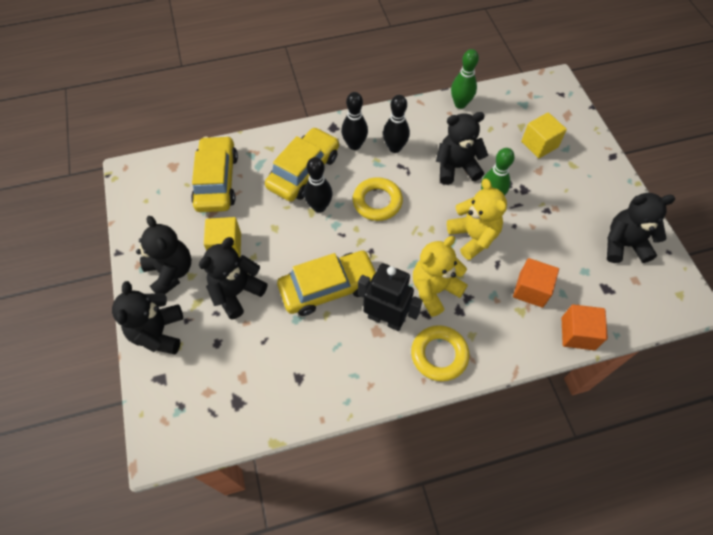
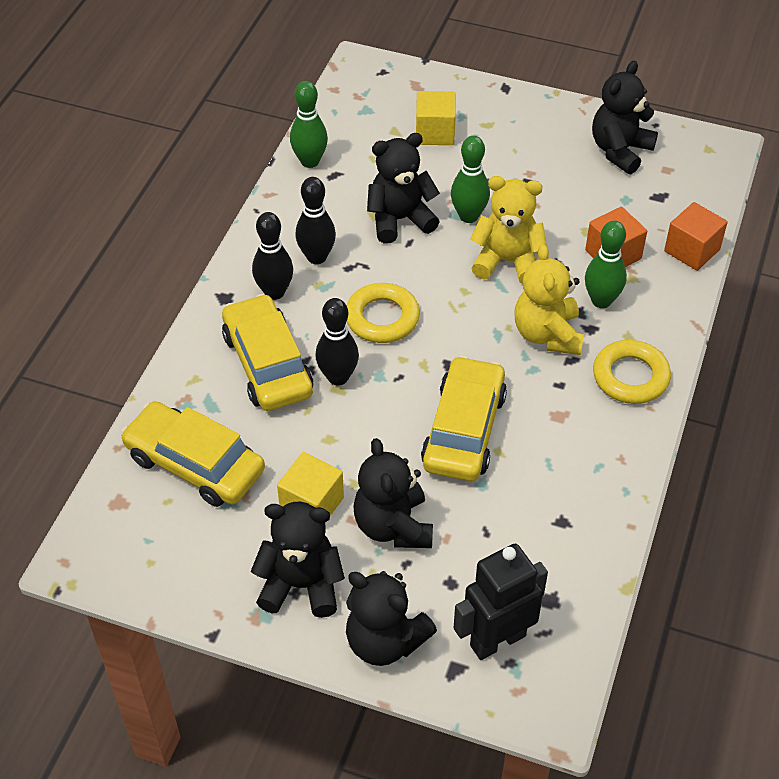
camera: 55 degrees left, 10 degrees down
(386, 319) = (549, 398): black robot -> black robot (497, 640)
(456, 167) = (400, 220): black teddy bear -> black teddy bear turned 45 degrees clockwise
(487, 304) = (601, 301): none -> green bowling pin

